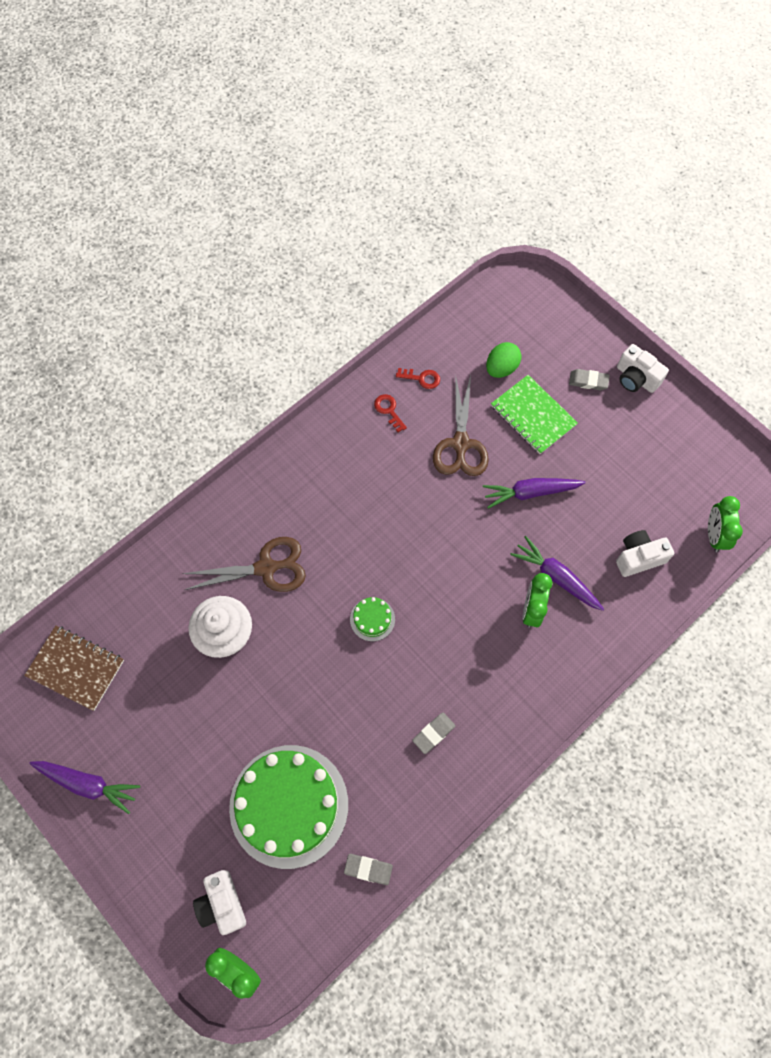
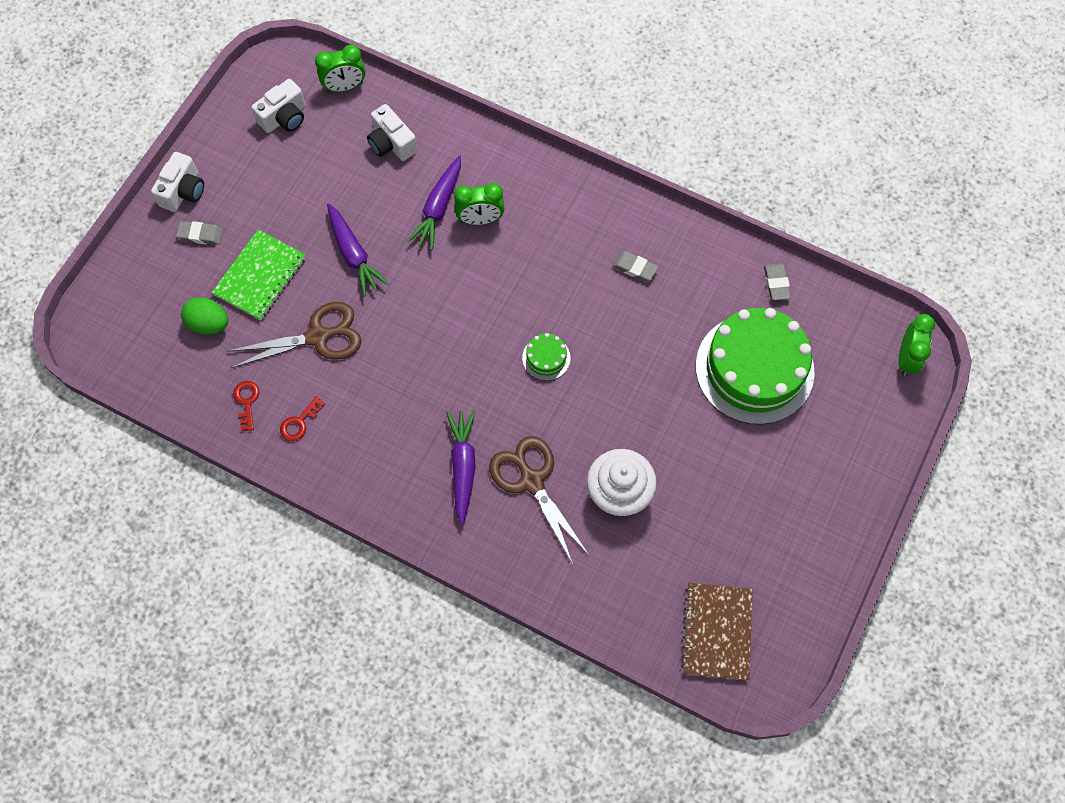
camera: 110 degrees left, 0 degrees up
(88, 784) = (821, 562): purple carrot -> purple carrot (463, 467)
(222, 904) = (863, 393): white camera -> white camera (284, 117)
(588, 381) = (200, 235): grey eraser -> grey eraser turned 75 degrees counterclockwise

